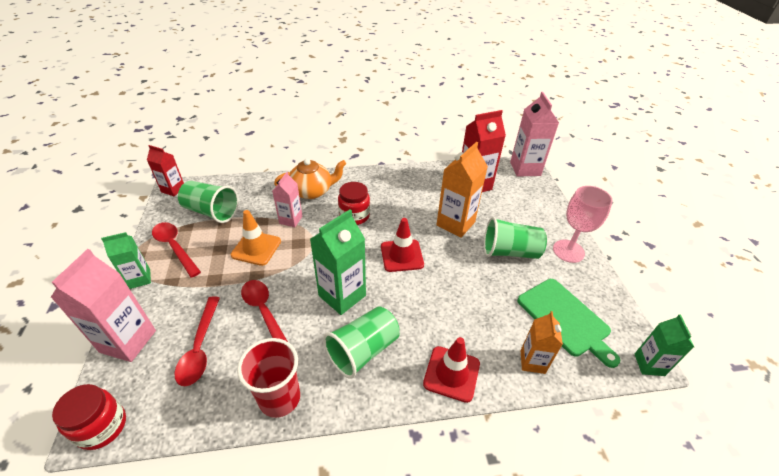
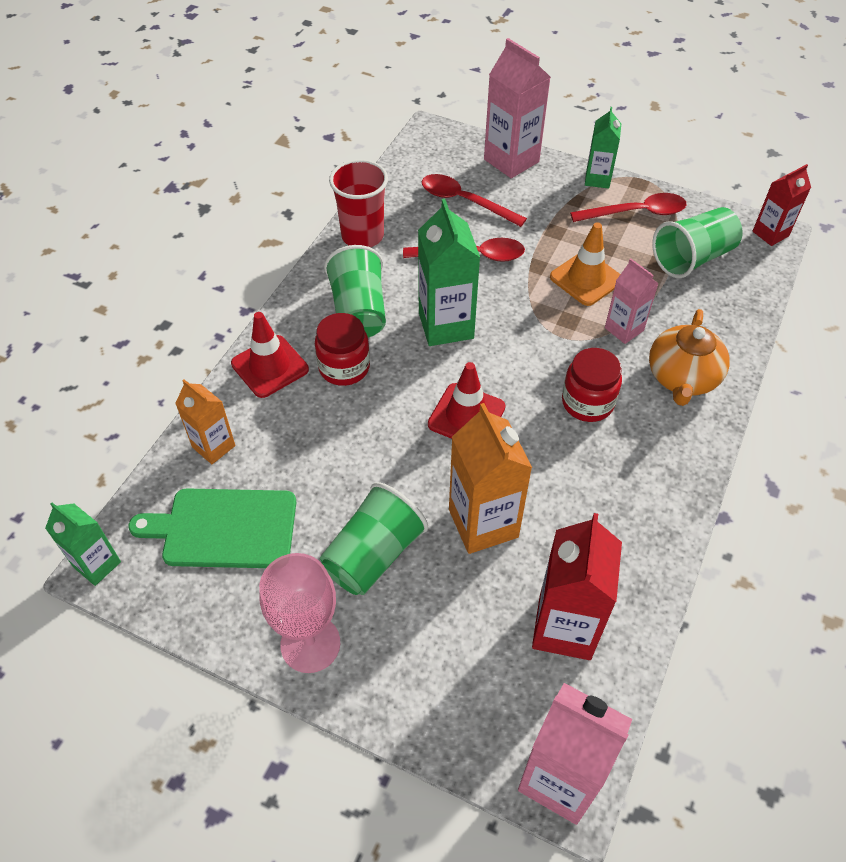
camera: 125 degrees right, 10 degrees up
(102, 427) = (429, 137): red jar -> red jar (344, 367)

